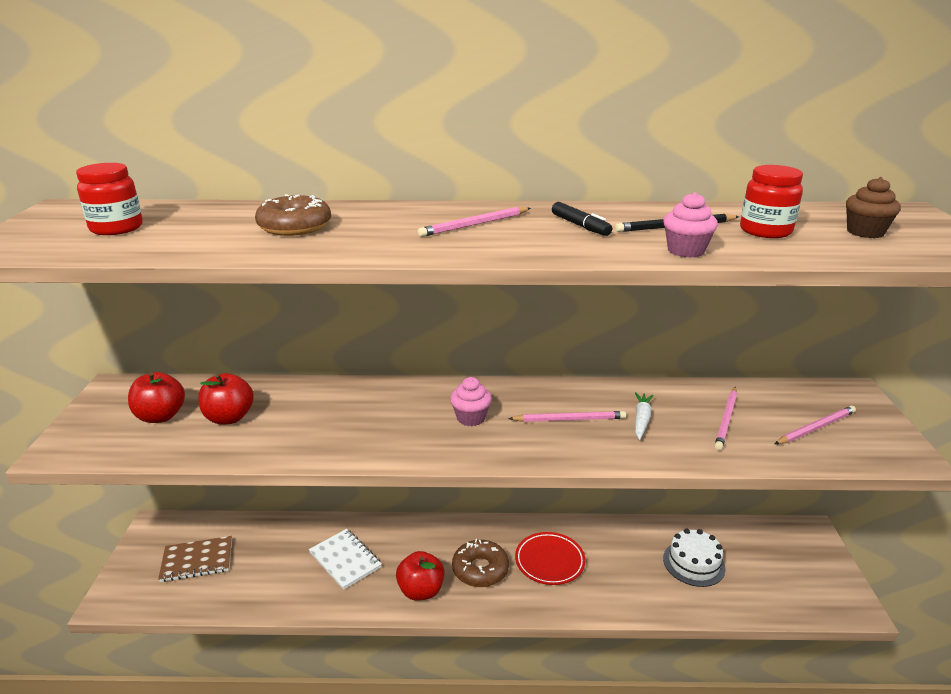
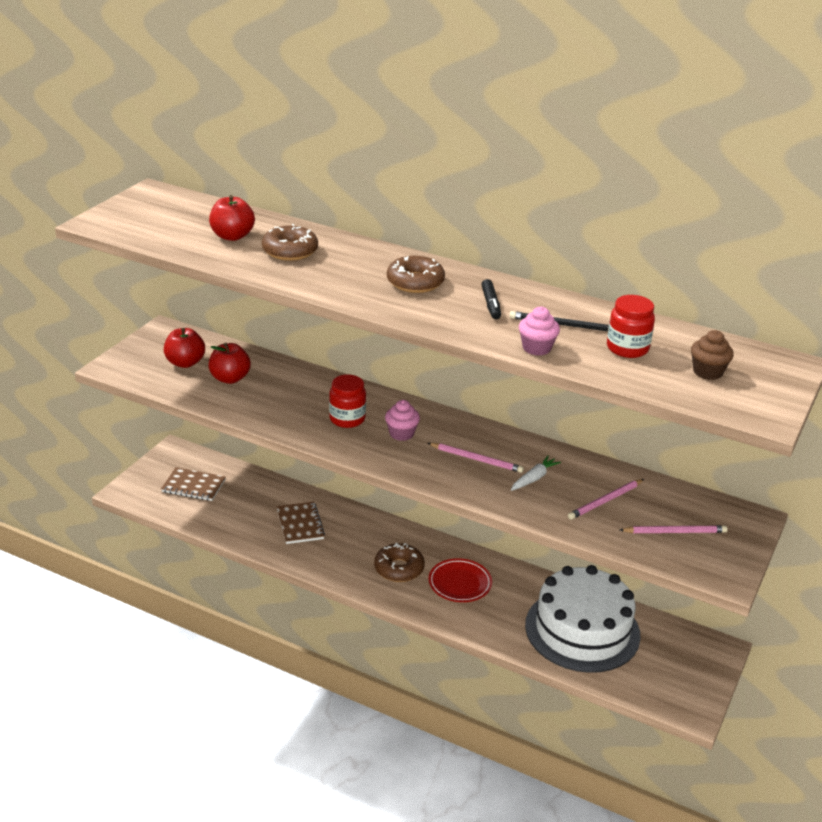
camera: 25 degrees right, 5 degrees up
(116, 228) = (177, 222): red jar -> red jar (347, 419)
(345, 560) = (300, 524): white notebook -> brown notebook
(421, 591) = (342, 566): red apple -> red apple (232, 236)
(475, 224) = (415, 282): pink pencil -> brown donut
(693, 563) = (582, 630): white cake -> white cake, size x2.02

